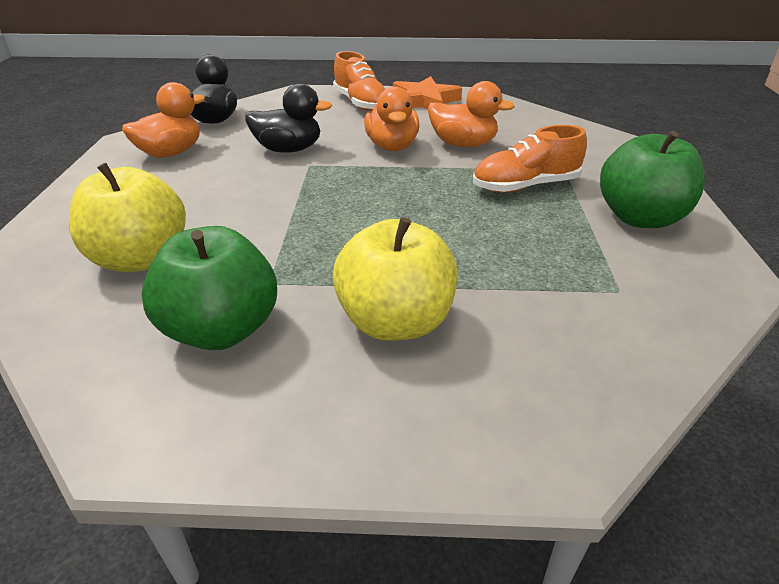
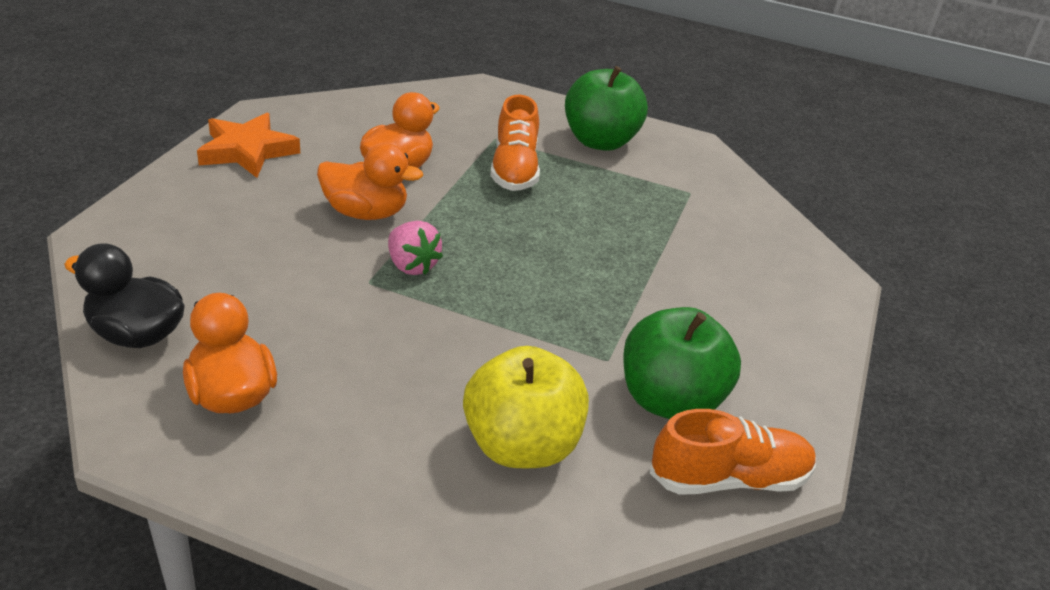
camera: 75 degrees left, 0 degrees up
(289, 149) = (310, 288): black duck -> none
(341, 174) = (411, 265): none -> pink strawberry
(360, 103) = (205, 197): orange shoe -> orange shoe (729, 479)
(395, 322) = (692, 303): yellow apple -> none

